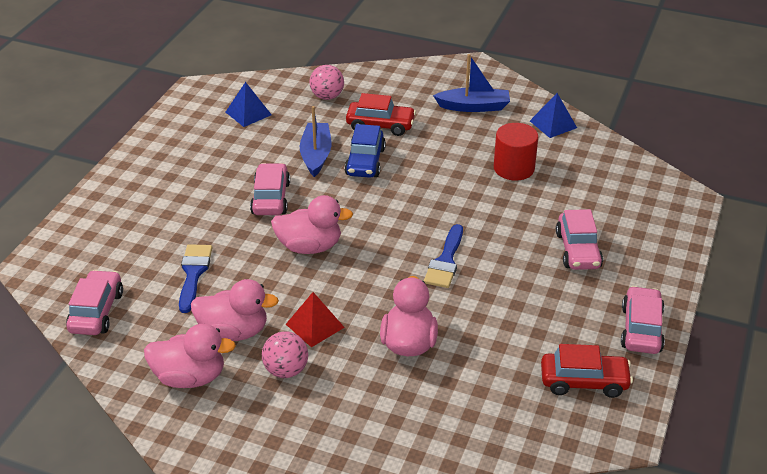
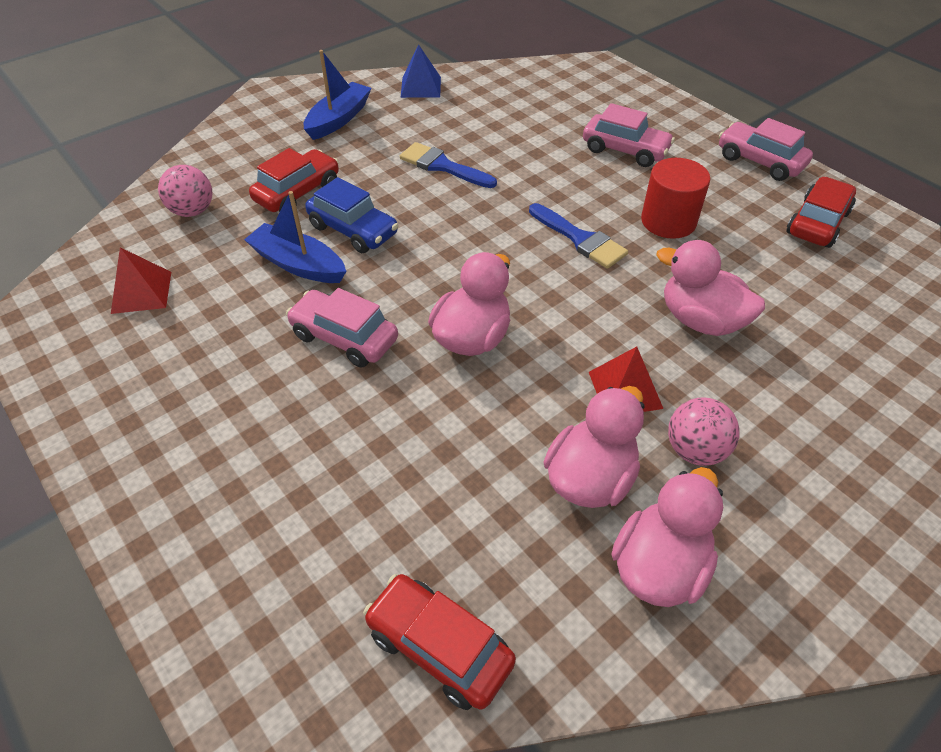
camera: 60 degrees left, 10 degrees up
(96, 312) = (439, 647): pink car -> red car
(193, 273) = (437, 480): blue brush -> blue brush (442, 166)
(248, 113) = (141, 292): blue pyramid -> red pyramid
(514, 168) = (466, 136): red cylinder -> red cylinder (668, 221)

